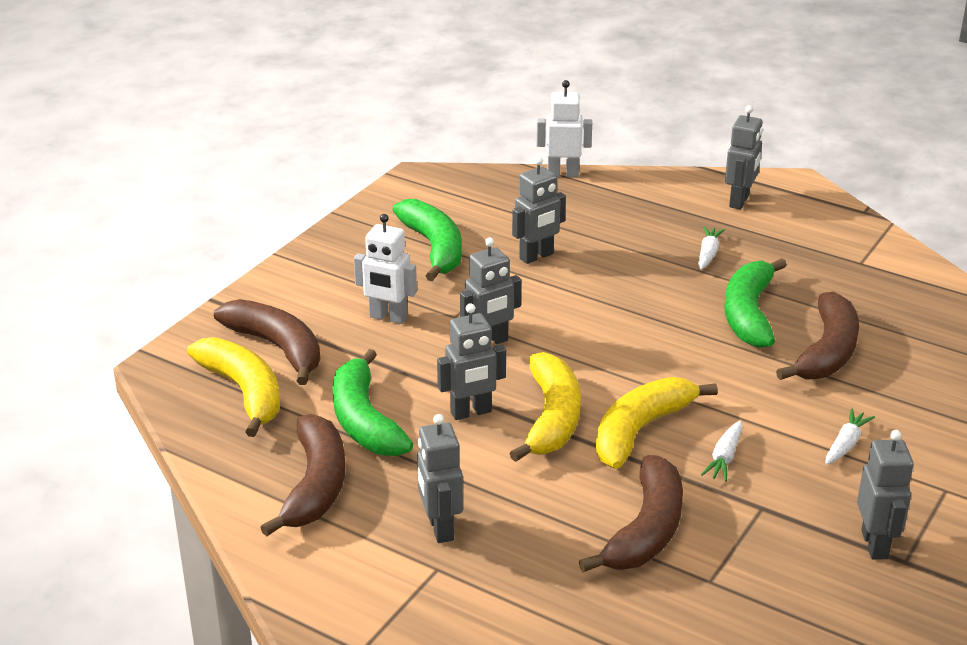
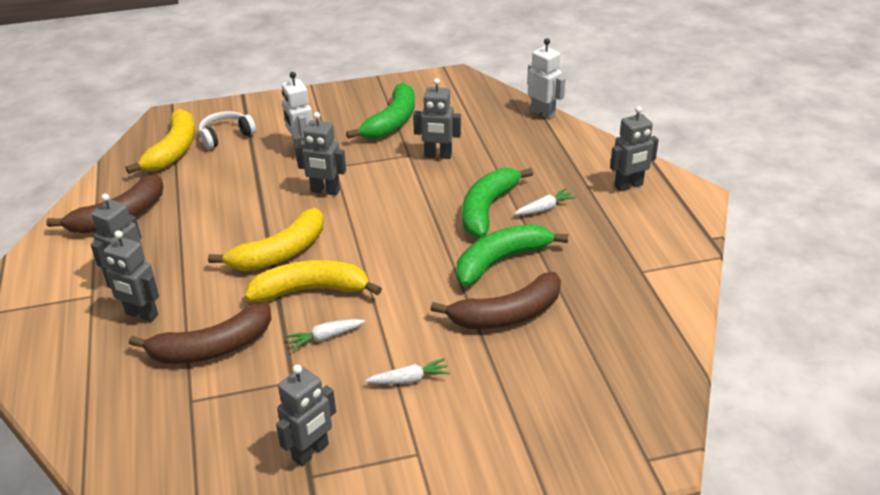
camera: 45 degrees right, 5 degrees up
(277, 348) = (225, 136): brown banana -> white headphones
(364, 420) = (195, 197): green banana -> green banana (487, 209)
(471, 412) = (248, 224): grey robot -> grey robot (141, 314)

